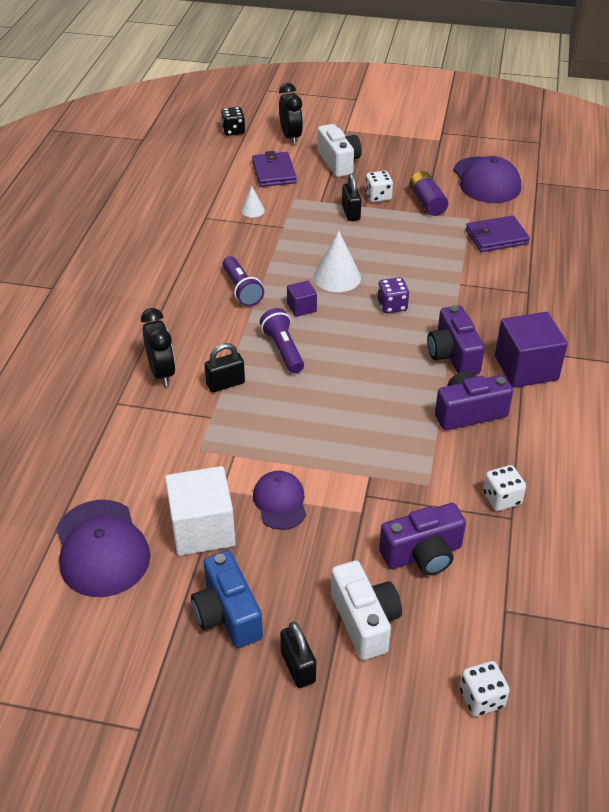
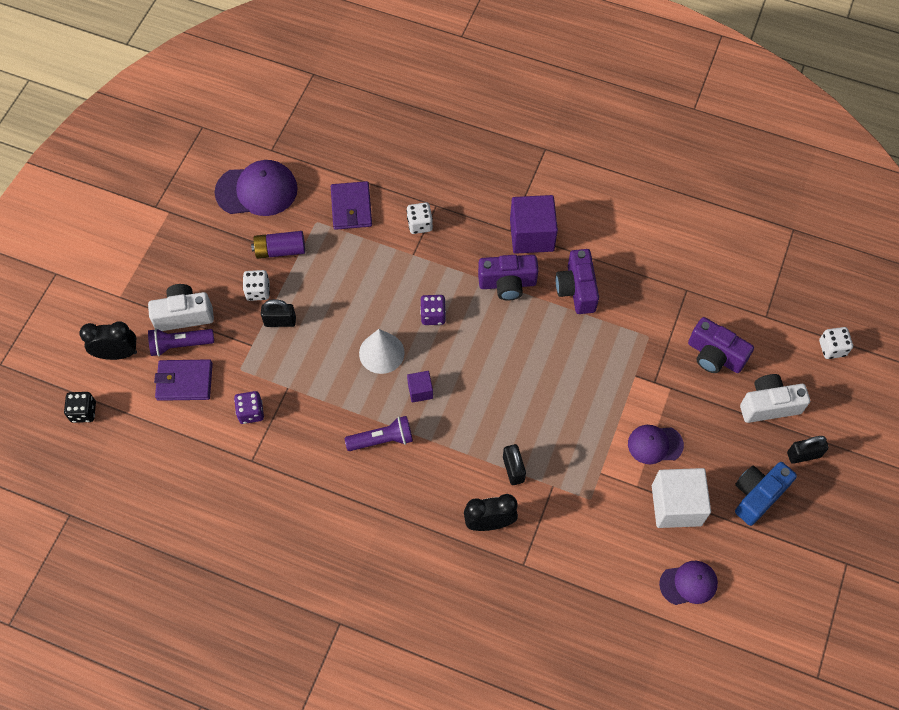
camera: 80 degrees left, 20 degrees up
(101, 548) = (688, 583): purple cap -> purple cap, size x0.61
(227, 614) = (757, 495): blue camera -> blue camera turned 150 degrees clockwise
(252, 210) = (251, 412): white cone -> purple dice
(283, 349) = (476, 415): purple flashlight -> purple flashlight (180, 345)
(423, 554) = (714, 355): purple camera -> purple camera turned 135 degrees clockwise
(501, 498) = (668, 291): white dice -> white dice (420, 224)

